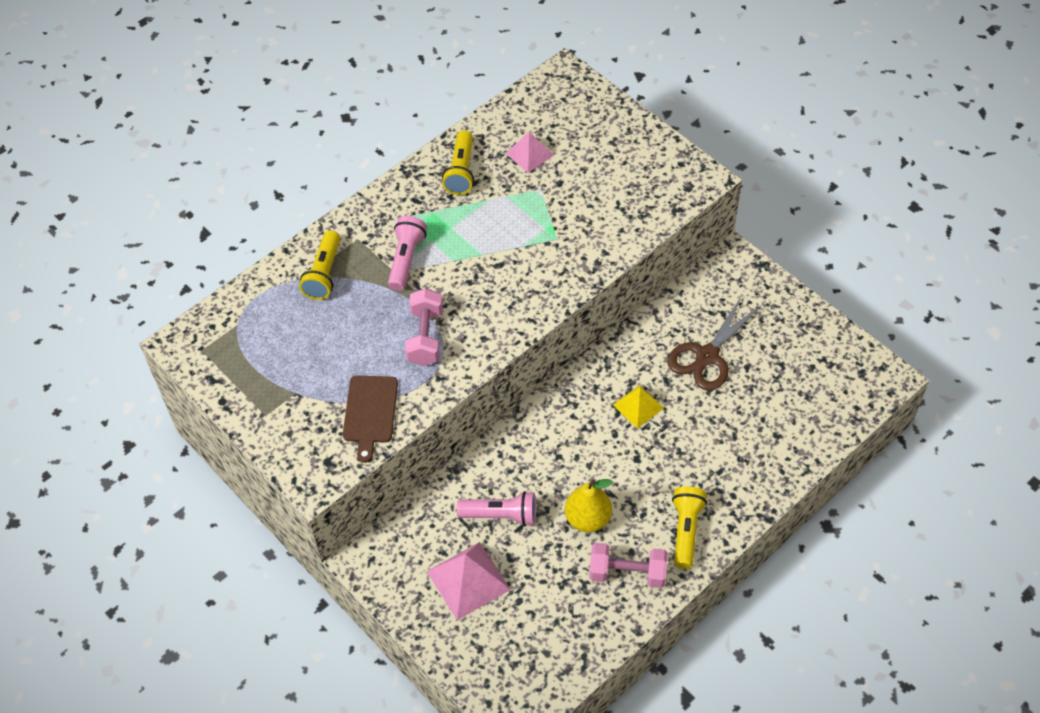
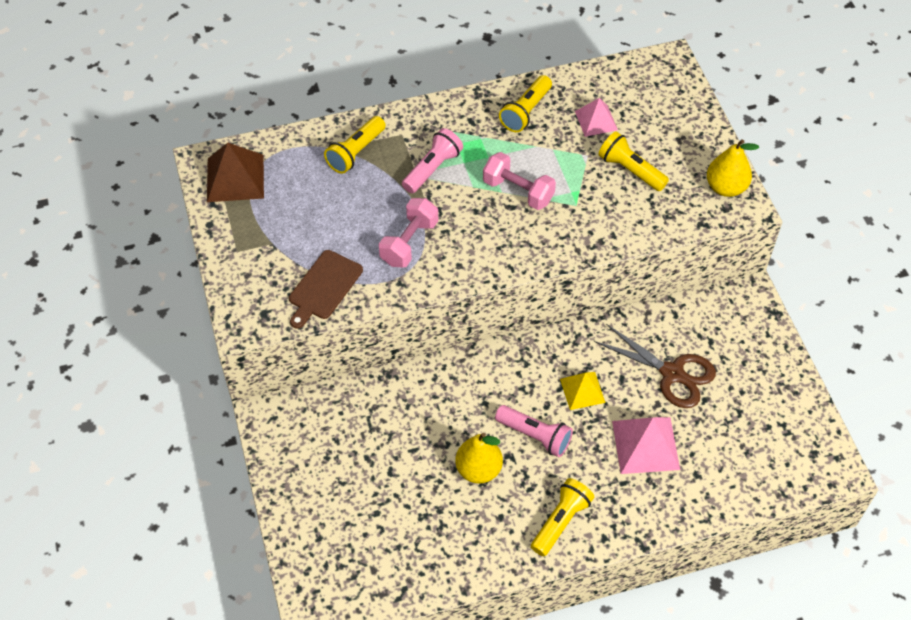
camera: 25 degrees right, 0 degrees up
(220, 346) = (235, 178): none -> brown pyramid
(468, 580) = (343, 474): pink pyramid -> pink pyramid (645, 445)
(501, 515) = (404, 431): pink flashlight -> pink flashlight (535, 436)
(586, 187) = (630, 170): none -> yellow flashlight
(627, 573) = (485, 534): pink dumbbell -> pink dumbbell (518, 191)
(677, 169) = (725, 187): none -> yellow pear
(707, 356) = (672, 373): brown scissors -> brown scissors turned 120 degrees counterclockwise

